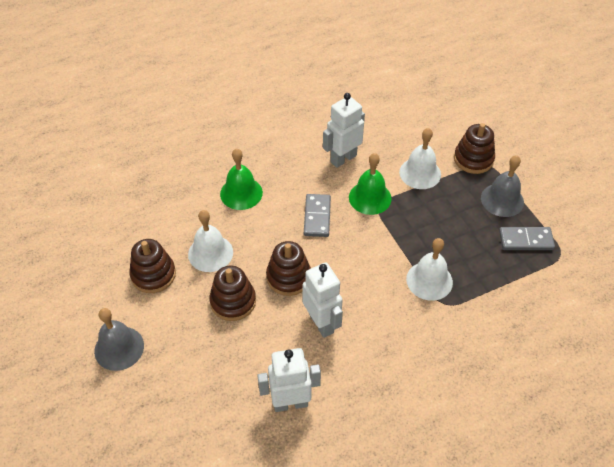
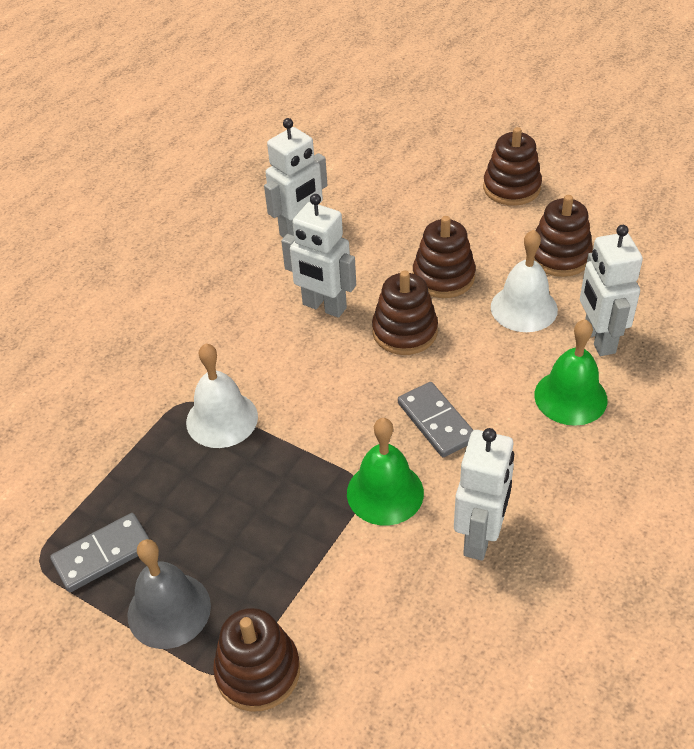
camera: 150 degrees right, 5 degrees down
(119, 348) = (511, 188): grey bell -> brown stacking toy
(194, 213) = (599, 339): none -> white robot
(420, 173) = (336, 583): white bell -> none

